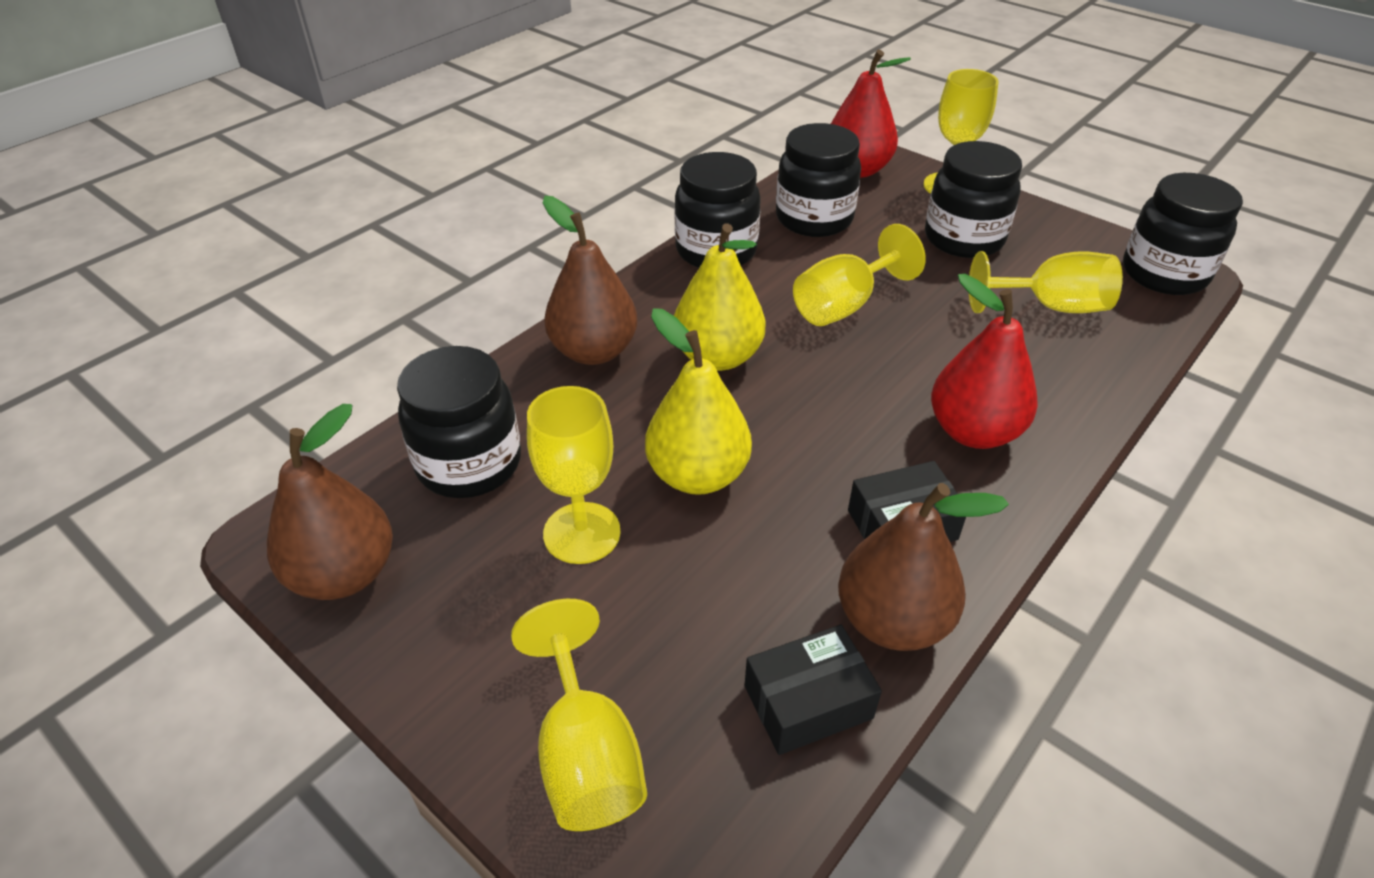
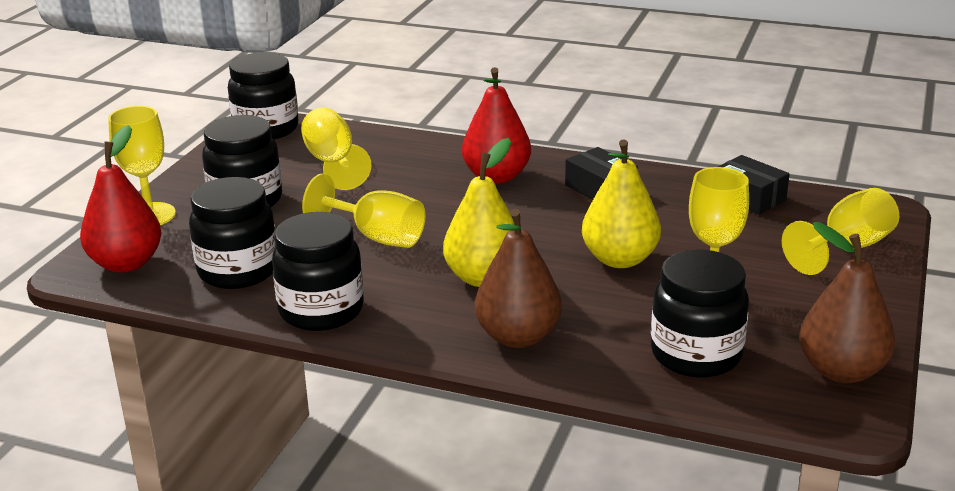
camera: 110 degrees left, 15 degrees down
(892, 621) = (674, 183): brown pear -> none

